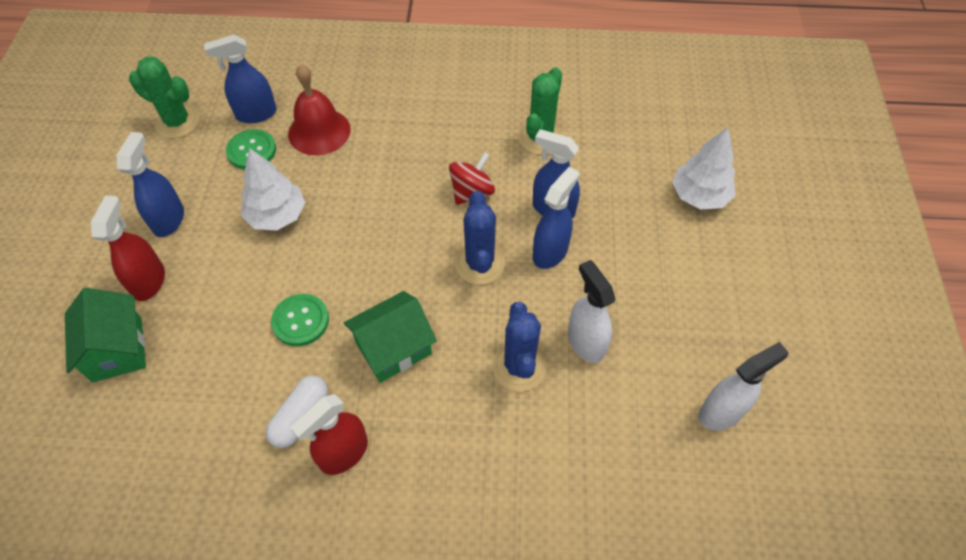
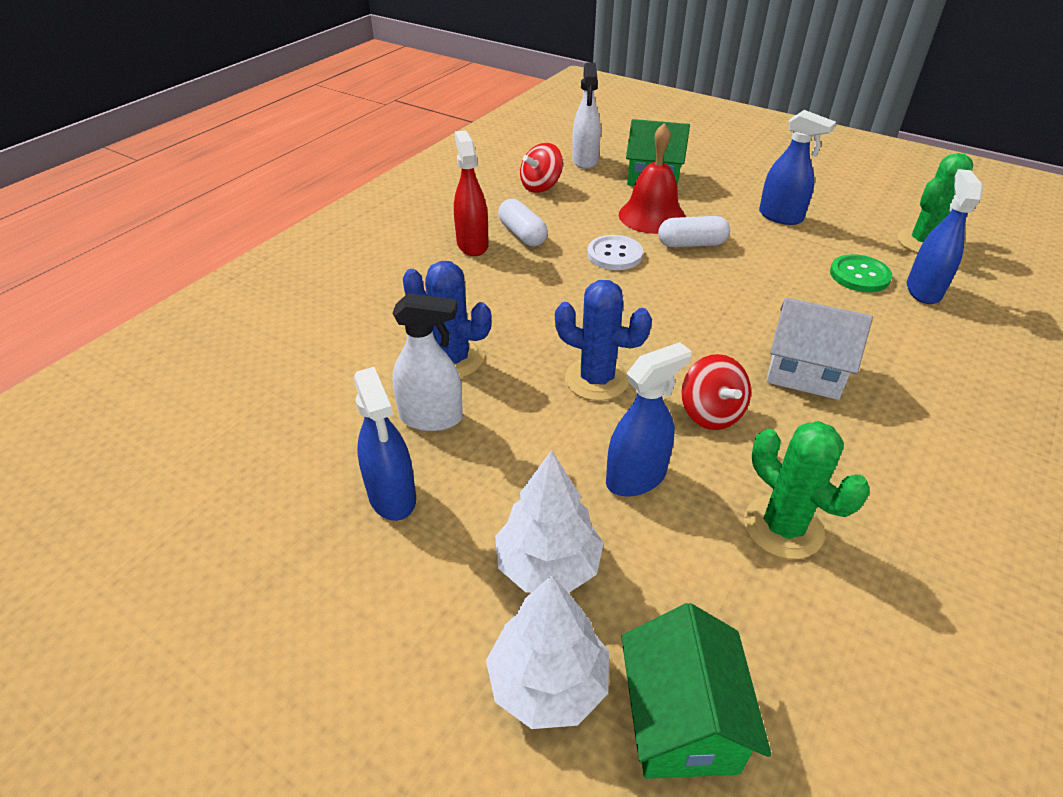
camera: 120 degrees right, 15 degrees down
(149, 281) = (713, 198): red spray bottle -> none
(182, 454) = (541, 186): none -> red spinning top
(252, 269) = (691, 244): none -> white capsule
(277, 216) = (752, 270): white tree -> white tree (548, 565)
(300, 321) = (614, 254): green button -> white button
(319, 131) = (876, 326): red bell -> red bell (652, 216)
(393, 348) = (543, 293): green house -> green house (681, 720)
(397, 156) = (805, 372): none -> white house
(550, 252) = (570, 443): blue spray bottle -> blue spray bottle (392, 496)
(721, 412) = (248, 486): white spray bottle -> white spray bottle (585, 161)

